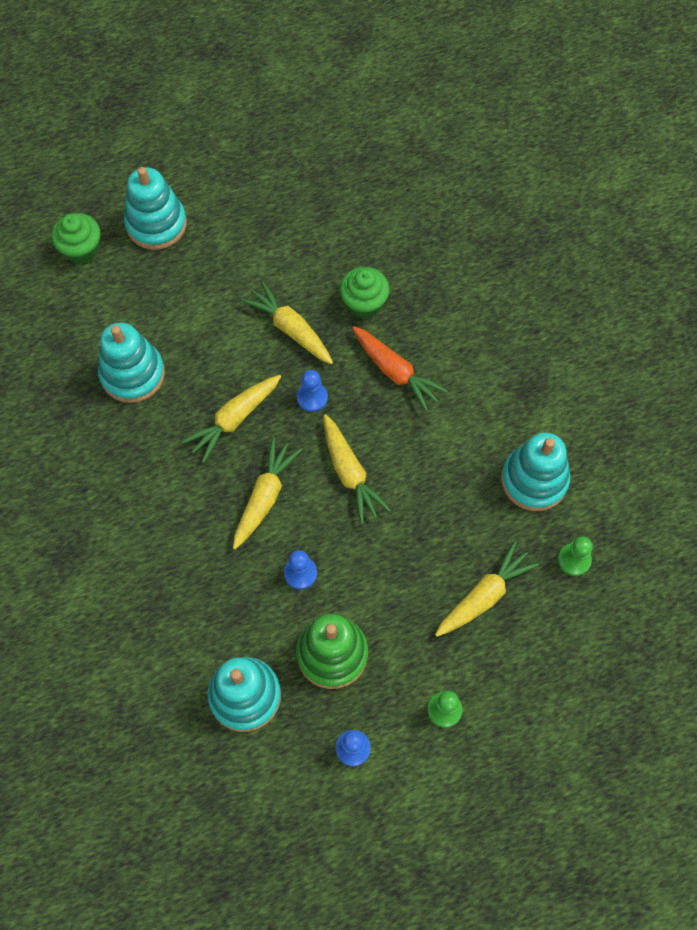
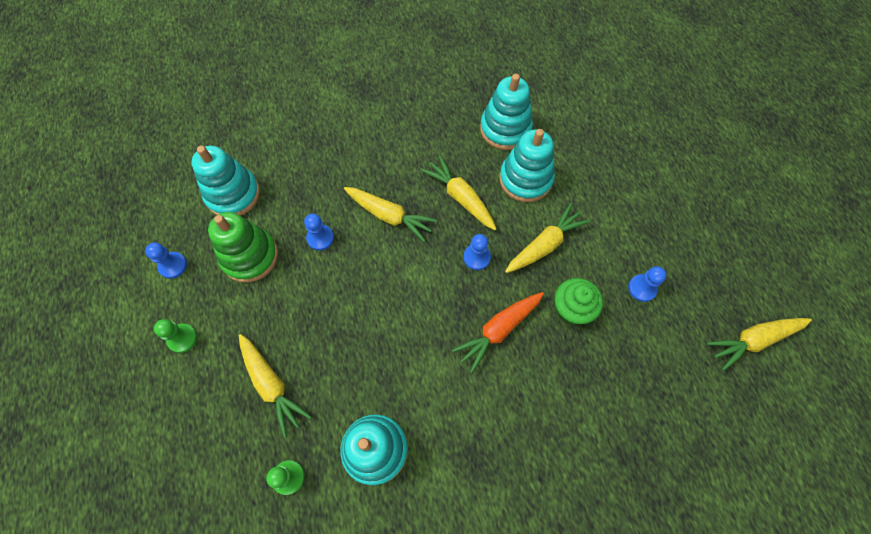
camera: 95 degrees right, 0 degrees up
(81, 250) = (619, 97): green cupcake -> none
(156, 224) = (647, 147): turquoise stacking toy -> turquoise stacking toy (525, 179)
(334, 239) = (642, 288): none -> blue pawn
(350, 473) = (402, 282): yellow carrot -> yellow carrot (753, 340)

